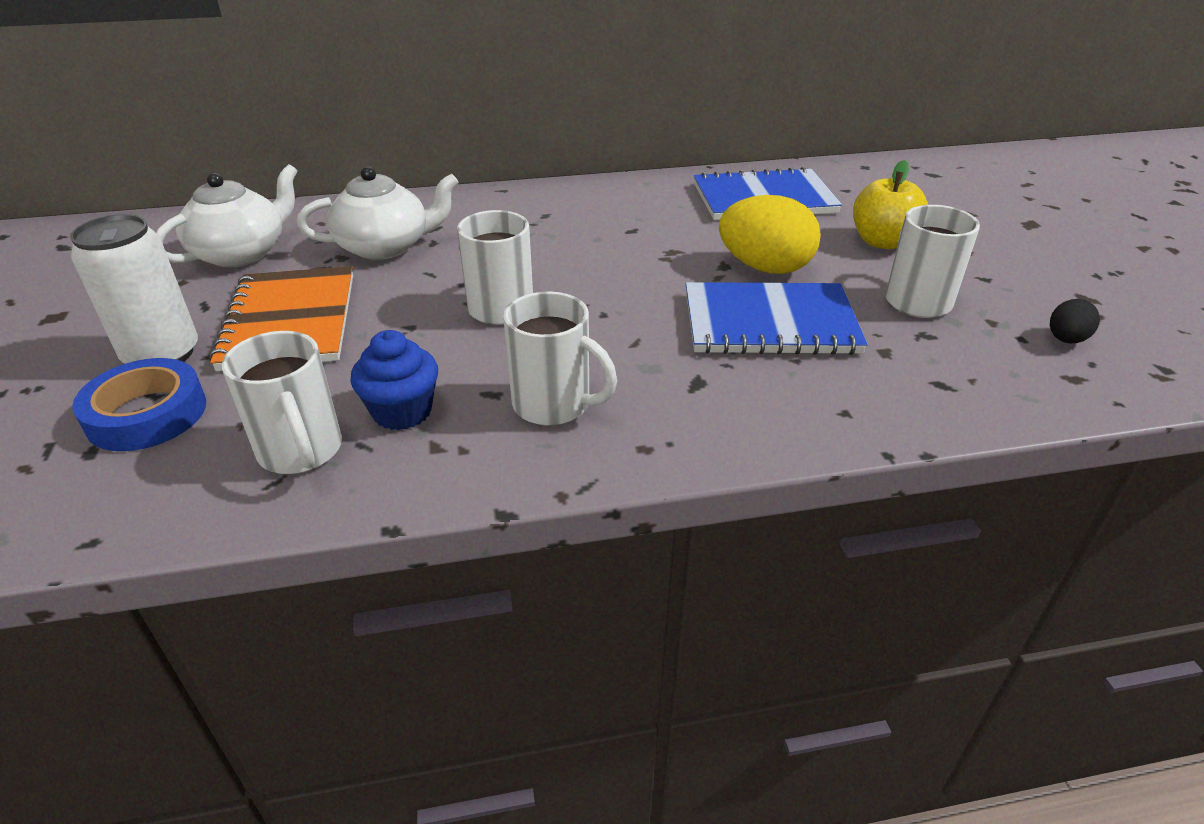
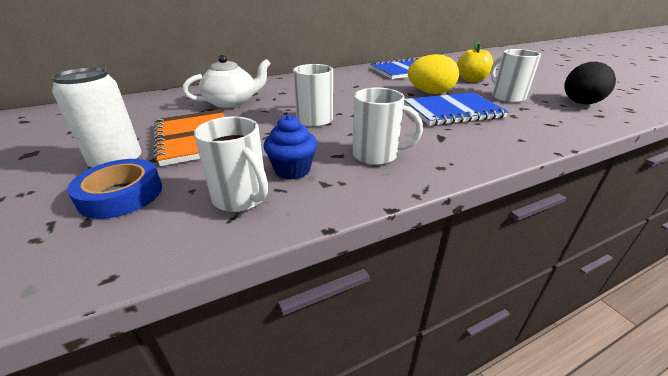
camera: 15 degrees left, 5 degrees down
(241, 253) = (147, 113): white teapot -> none
(1065, 340) = (581, 103): black egg -> black egg, size x2.00

